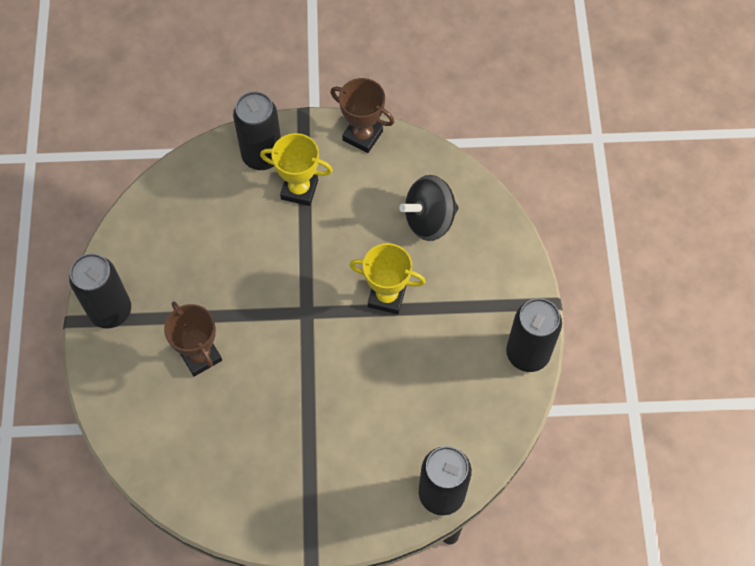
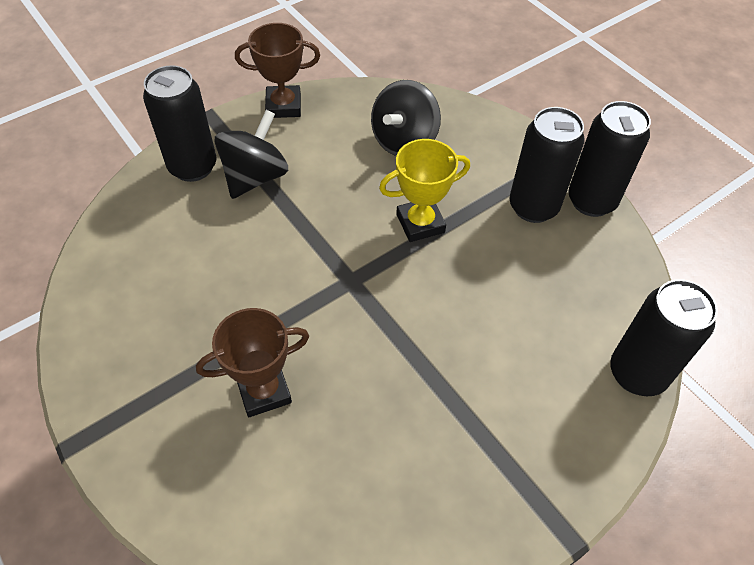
camera: 35 degrees left, 10 degrees down
(110, 311) = (115, 405): black can -> black can (533, 207)
(200, 355) = (264, 391): brown trophy -> brown trophy turned 45 degrees counterclockwise
(299, 190) = (255, 177): yellow trophy -> black spinning top

